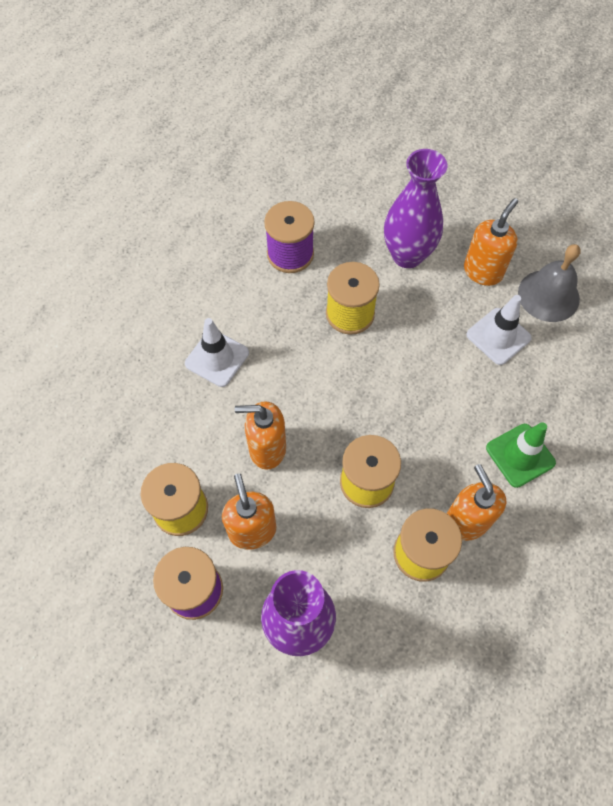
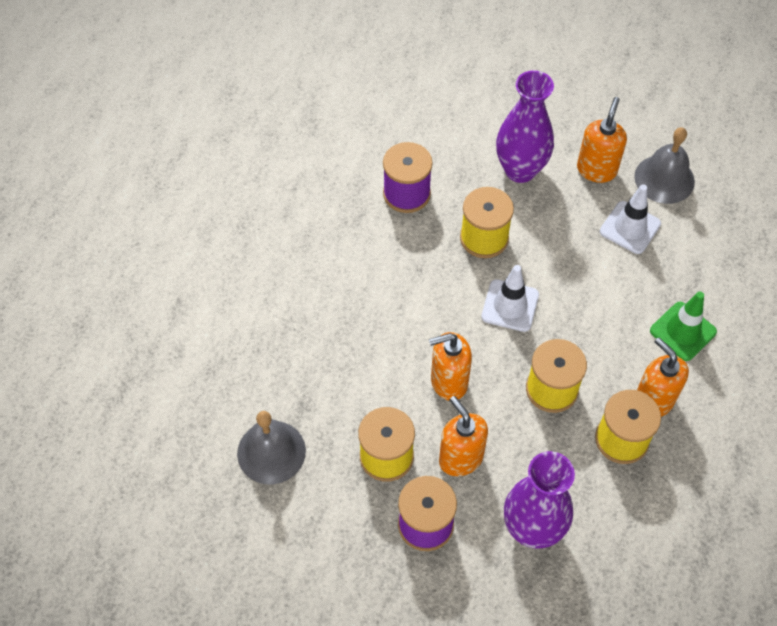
camera: 15 degrees left, 5 degrees down
(73, 475) = (271, 452): none -> grey bell
(217, 358) = (370, 309): white traffic cone -> white traffic cone (510, 306)

